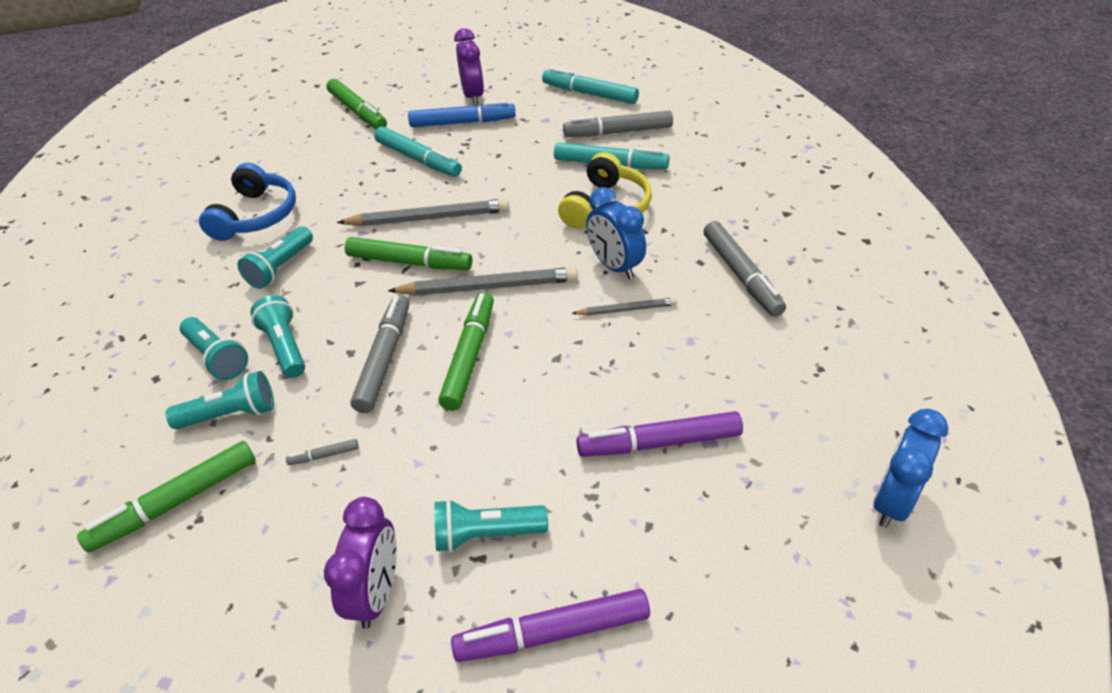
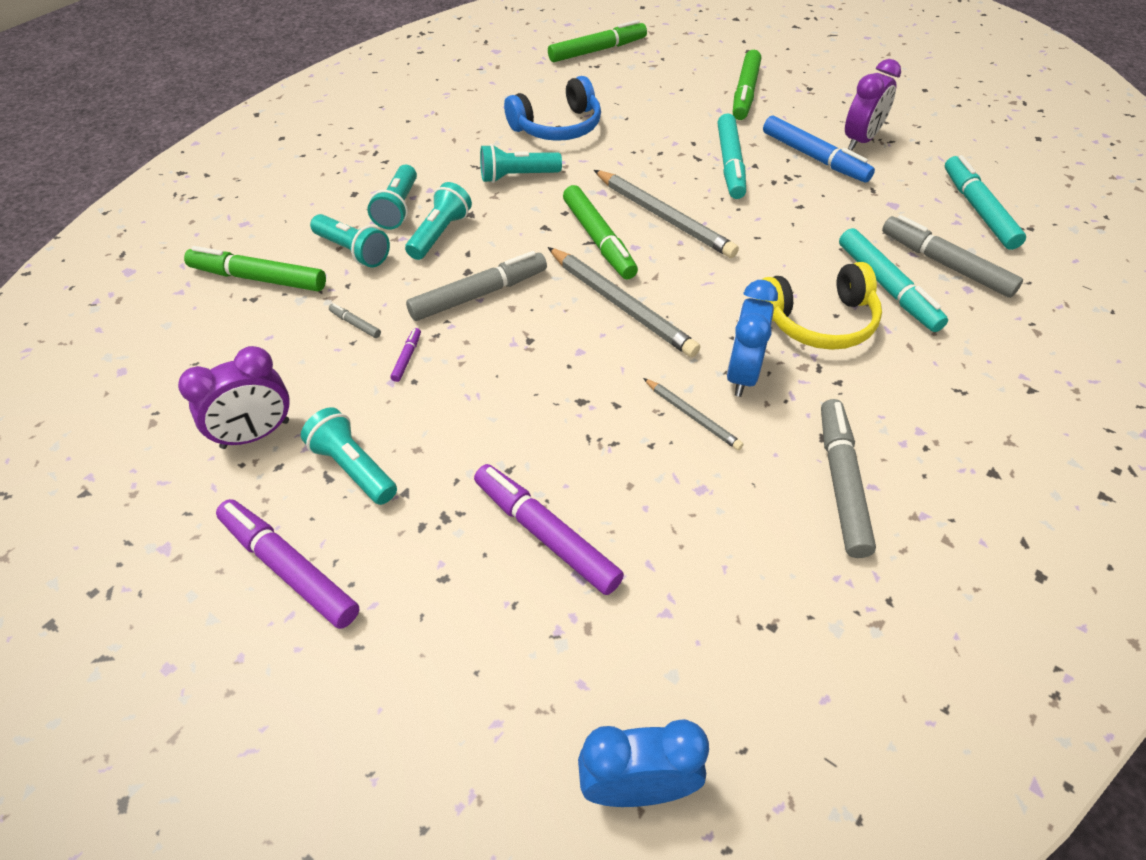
camera: 50 degrees right, 5 degrees up
(403, 439) = (407, 358): none -> purple marker
(469, 356) = (529, 343): green marker -> green marker (597, 50)
(741, 275) = (841, 482): grey marker -> grey marker turned 150 degrees clockwise

